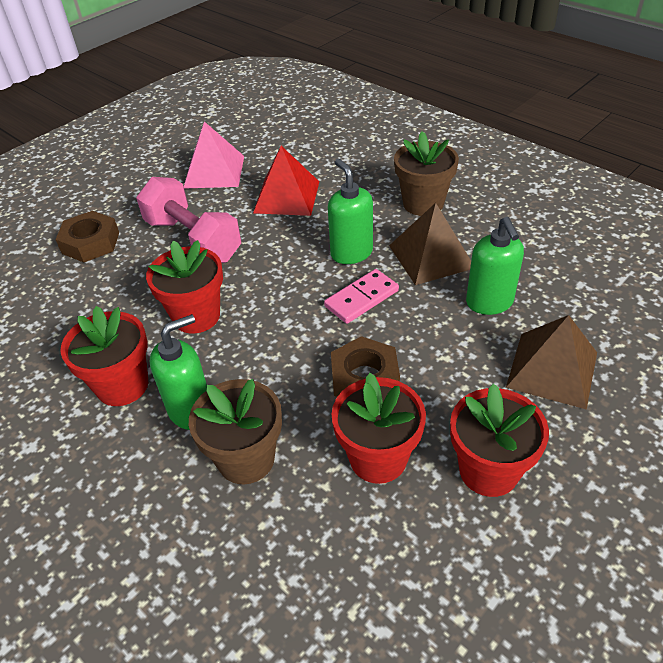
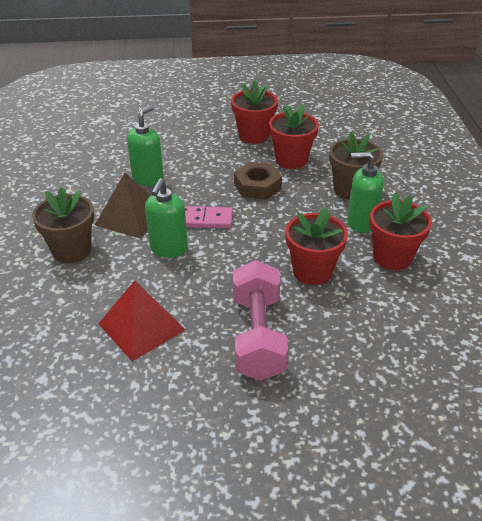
camera: 140 degrees left, 5 degrees down
(90, 243) = (346, 398): brown nut -> none
(214, 171) = (158, 410): pink pyramid -> none
(552, 369) = (173, 144): brown pyramid -> none

